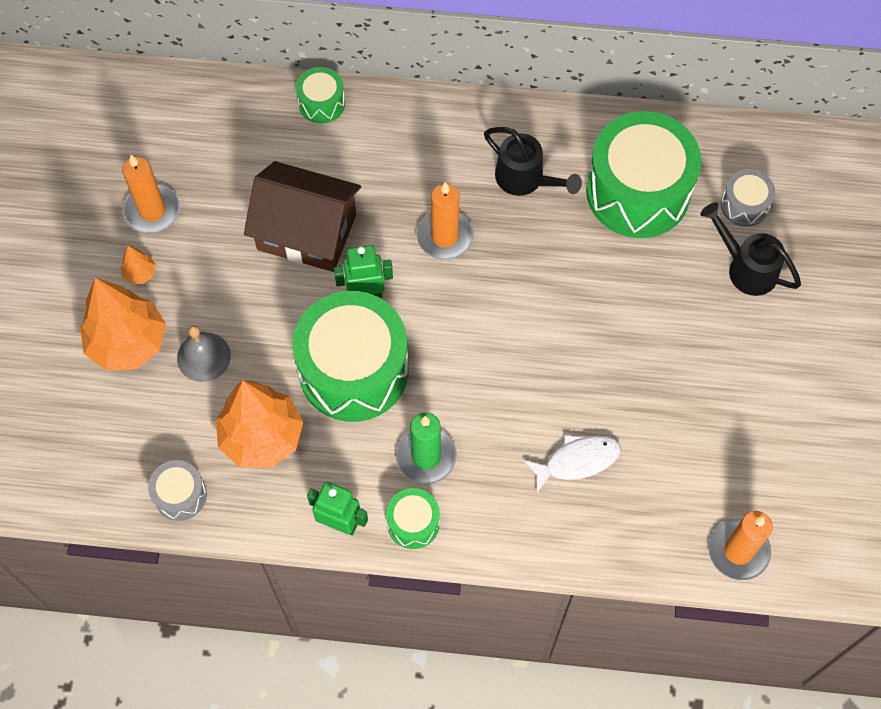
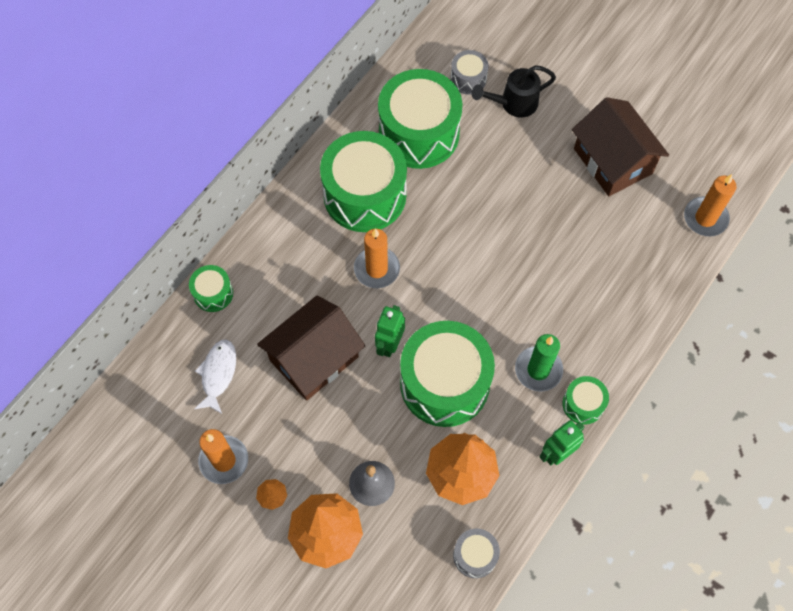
camera: 60 degrees left, 0 degrees up
(525, 179) = (365, 195): black watering can -> green drum
(577, 461) = (593, 277): white fish -> white fish (218, 374)
(744, 411) = (613, 161): none -> brown house

